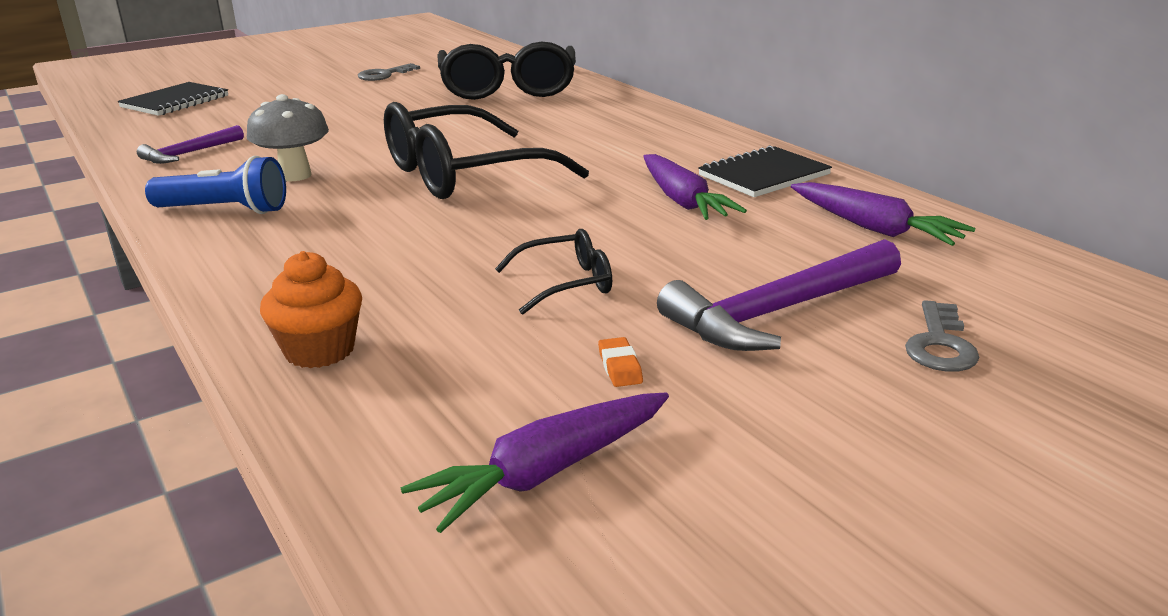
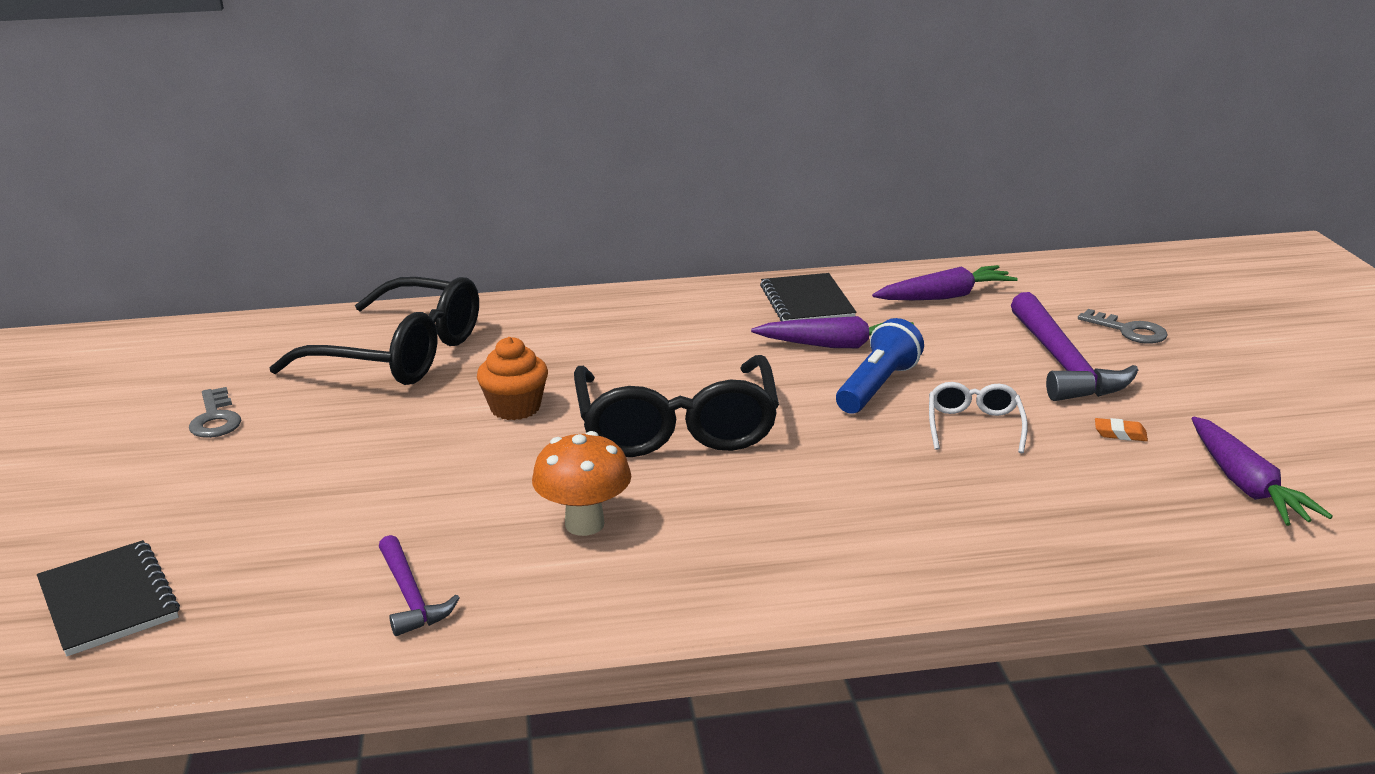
camera: 65 degrees left, 0 degrees up
(225, 210) = (664, 579): blue flashlight -> blue flashlight (877, 386)
(295, 175) = (584, 524): grey mushroom -> orange mushroom
(319, 350) = (1044, 550): orange cupcake -> orange cupcake (515, 408)
(566, 283) = (974, 426): black glasses -> white glasses

